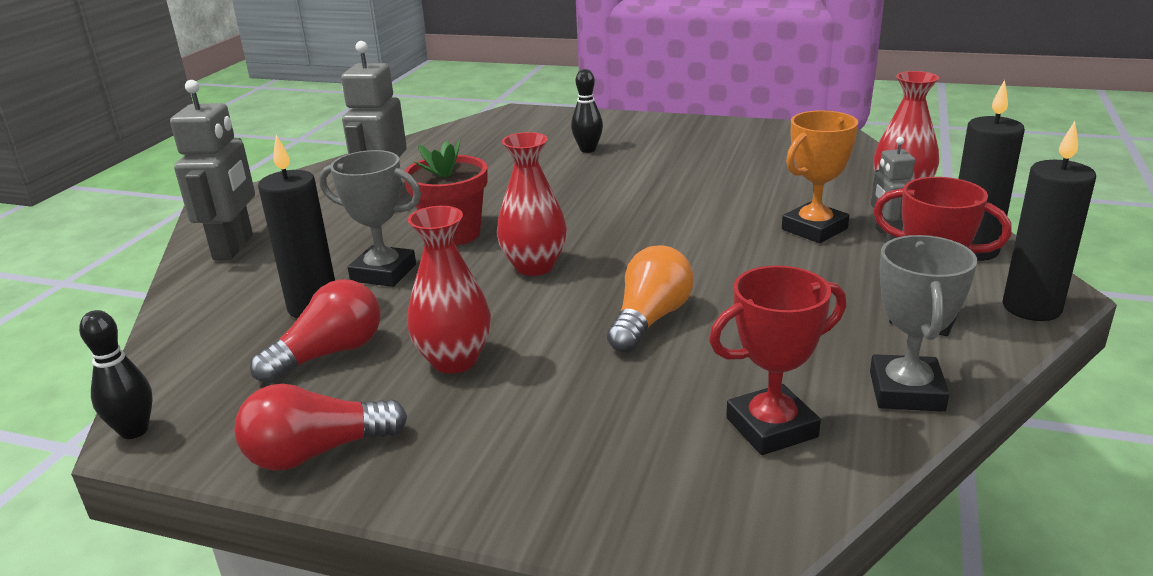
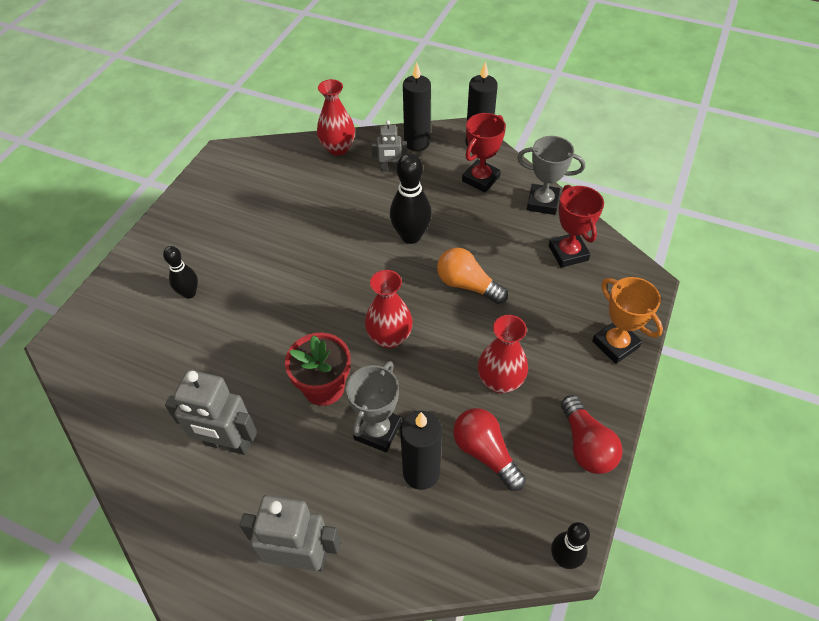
camera: 85 degrees left, 25 degrees up
(739, 264) = (411, 236): none -> black bowling pin
(814, 229) = (374, 195): orange trophy -> orange trophy (615, 344)

